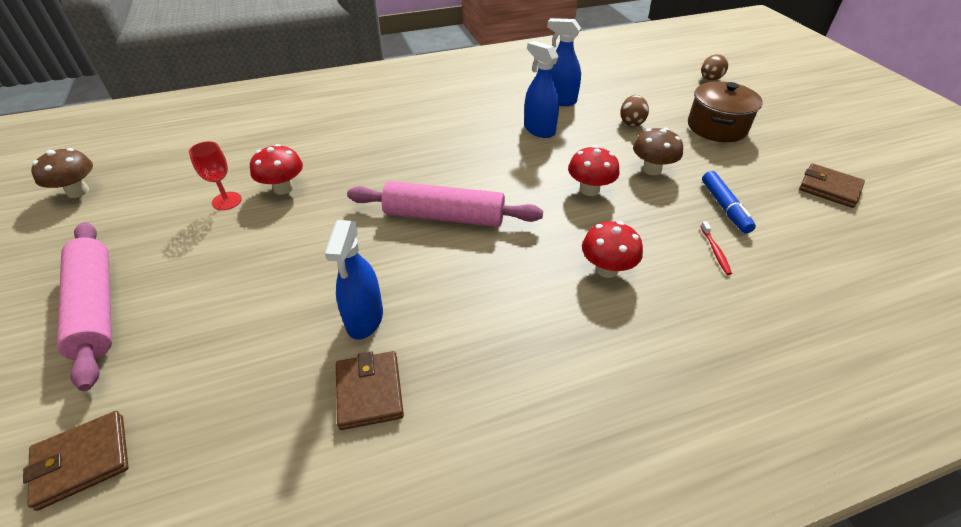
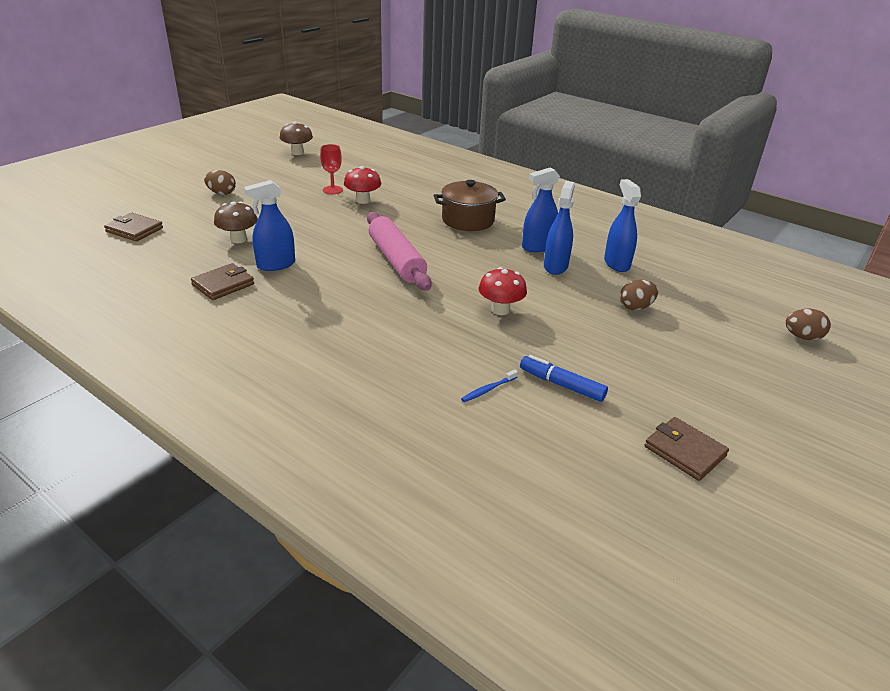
camera: 55 degrees right, 10 degrees down
(95, 307) = (221, 193): pink rolling pin -> brown egg
(497, 124) = (537, 246): none -> blue spray bottle
(606, 269) = (408, 340): red mushroom -> none
(652, 169) = (571, 334): brown mushroom -> brown mushroom (238, 239)
(715, 251) = (488, 389): red toothbrush -> blue toothbrush
(717, 127) = (702, 358): brown pot -> brown pot (468, 220)
(724, 207) = (561, 385): blue marker -> blue marker turned 75 degrees clockwise
(829, 188) = (684, 451): brown wallet -> brown wallet turned 45 degrees counterclockwise

